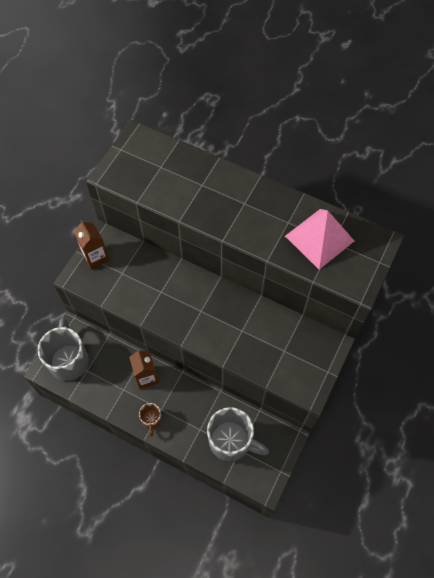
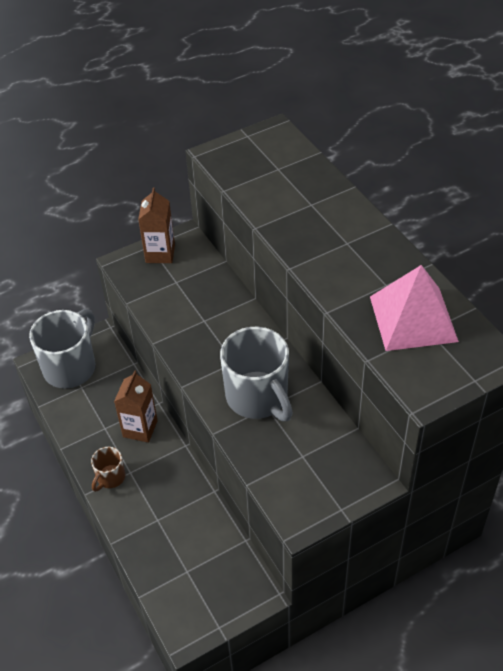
camera: 35 degrees right, 15 degrees down
(231, 441) = (184, 555): grey mug -> grey mug (258, 397)

